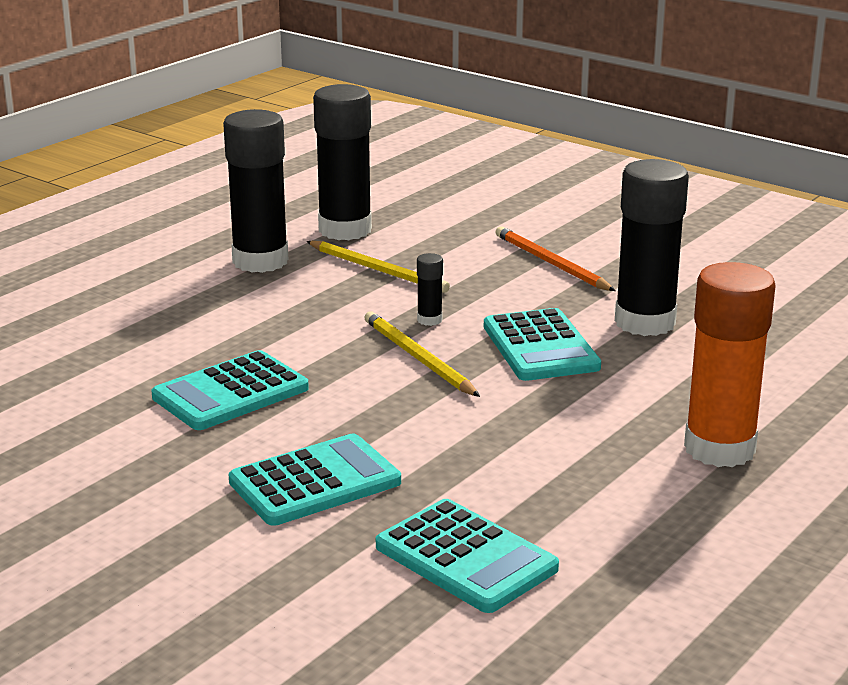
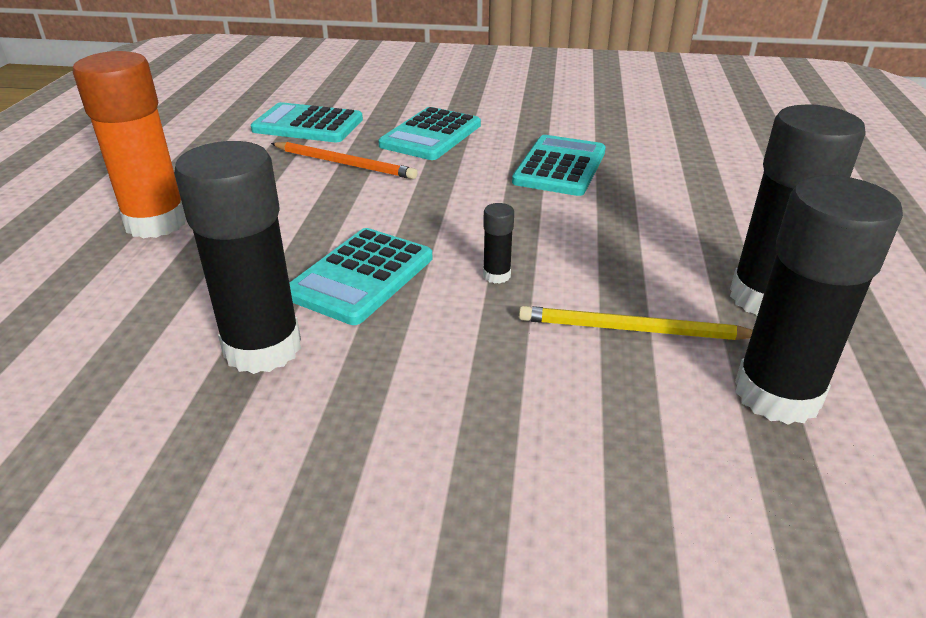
camera: 150 degrees right, 10 degrees up
(418, 358) = (461, 231): yellow pencil -> none
(540, 347) = (361, 276): turquoise calculator -> turquoise calculator turned 105 degrees counterclockwise
(551, 263) = (443, 426): orange pencil -> orange pencil (344, 164)

